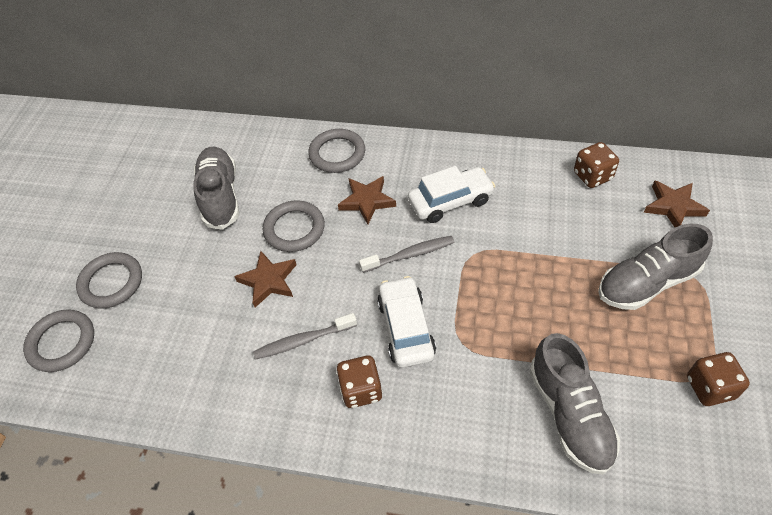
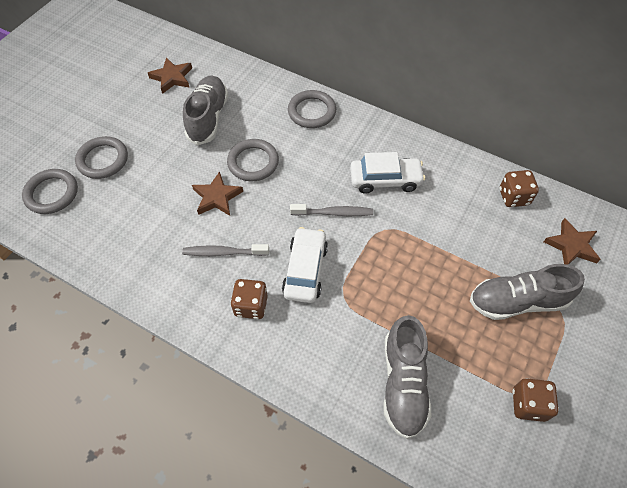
camera: 15 degrees right, 5 degrees up
(367, 201) = (318, 158): brown star -> brown star (172, 77)

